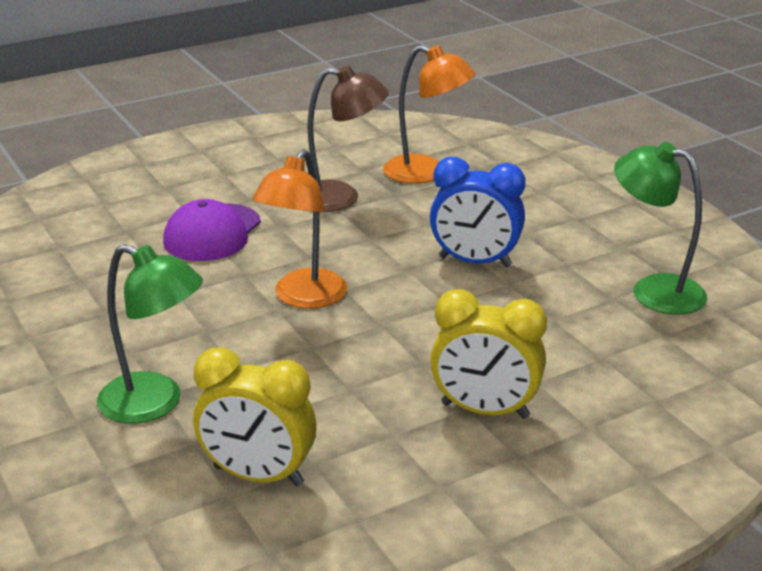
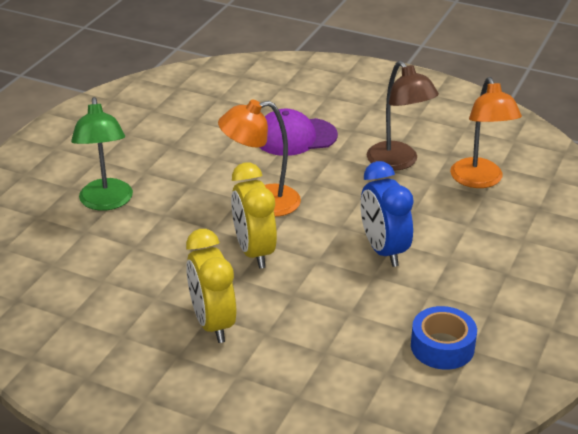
camera: 55 degrees right, 5 degrees up
(258, 476) = (75, 266): yellow clock -> yellow clock (254, 252)
(653, 290) = (442, 346): green lamp -> blue tape

